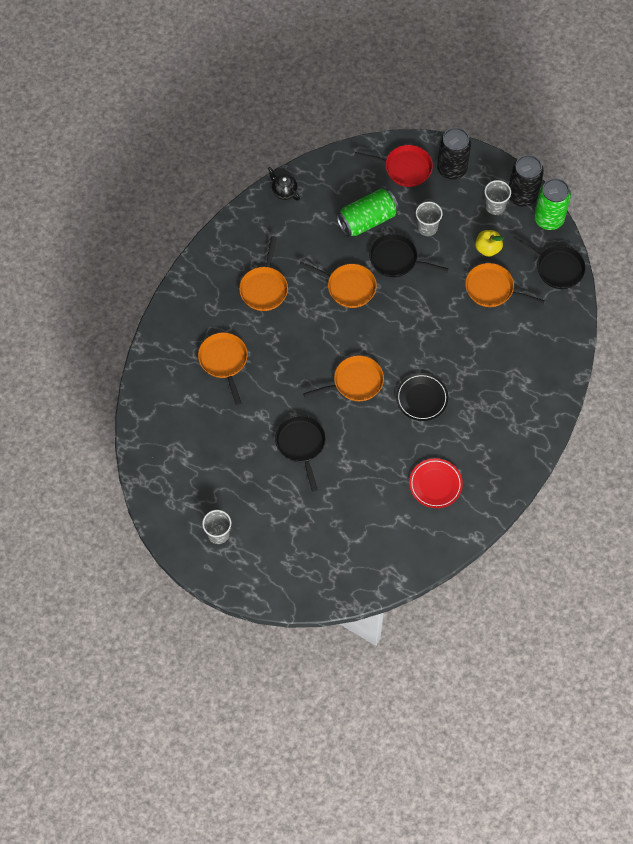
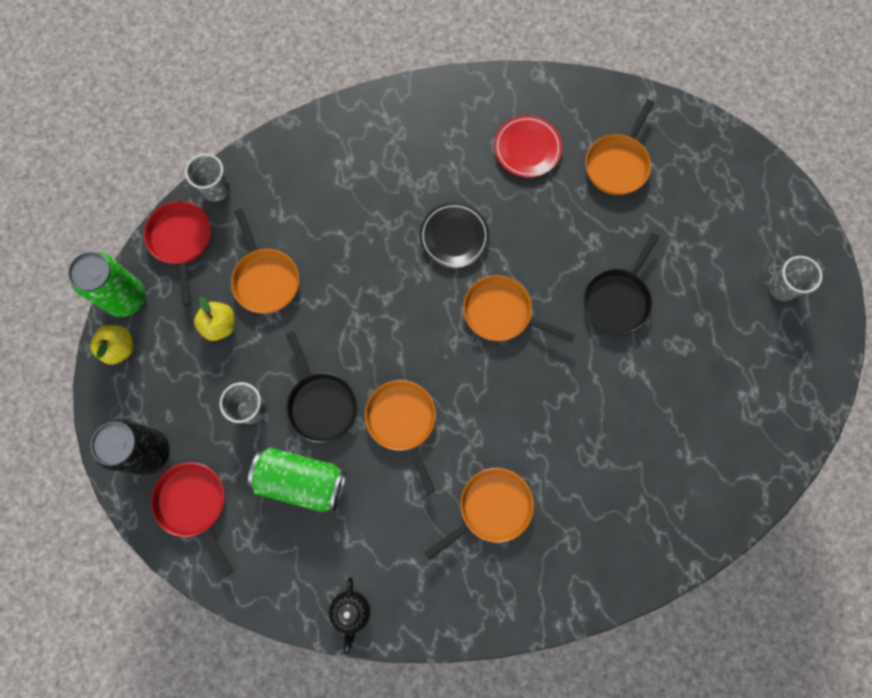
camera: 135 degrees left, 10 degrees up
(224, 361) = (614, 463): orange pan -> orange pan (617, 164)
(495, 206) = (158, 364): grey cup -> grey cup (216, 189)
(522, 196) = (119, 348): black can -> yellow apple
(556, 268) = (181, 241): black pan -> red pan

